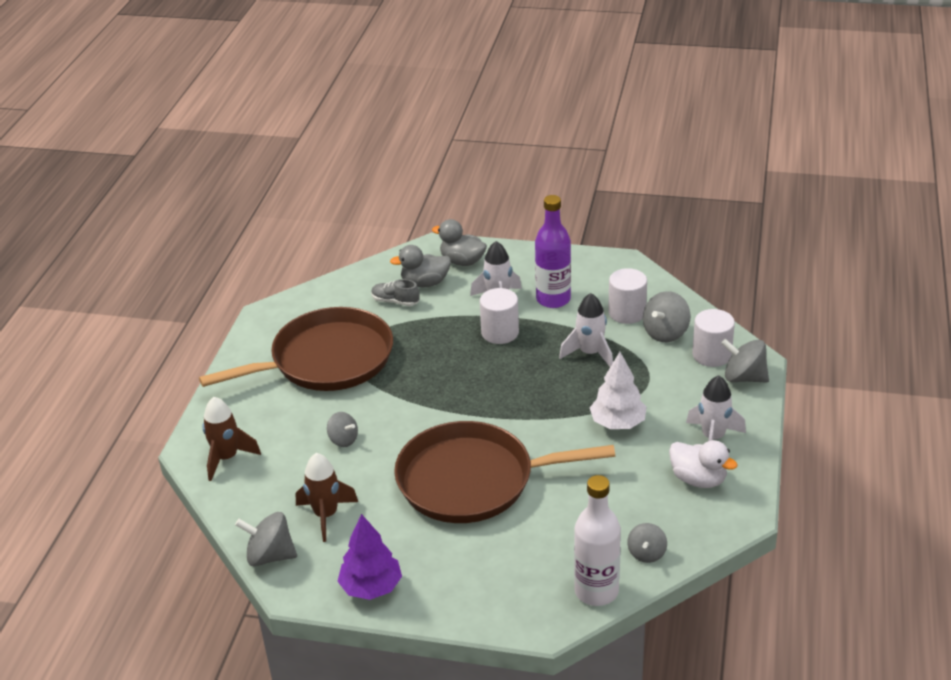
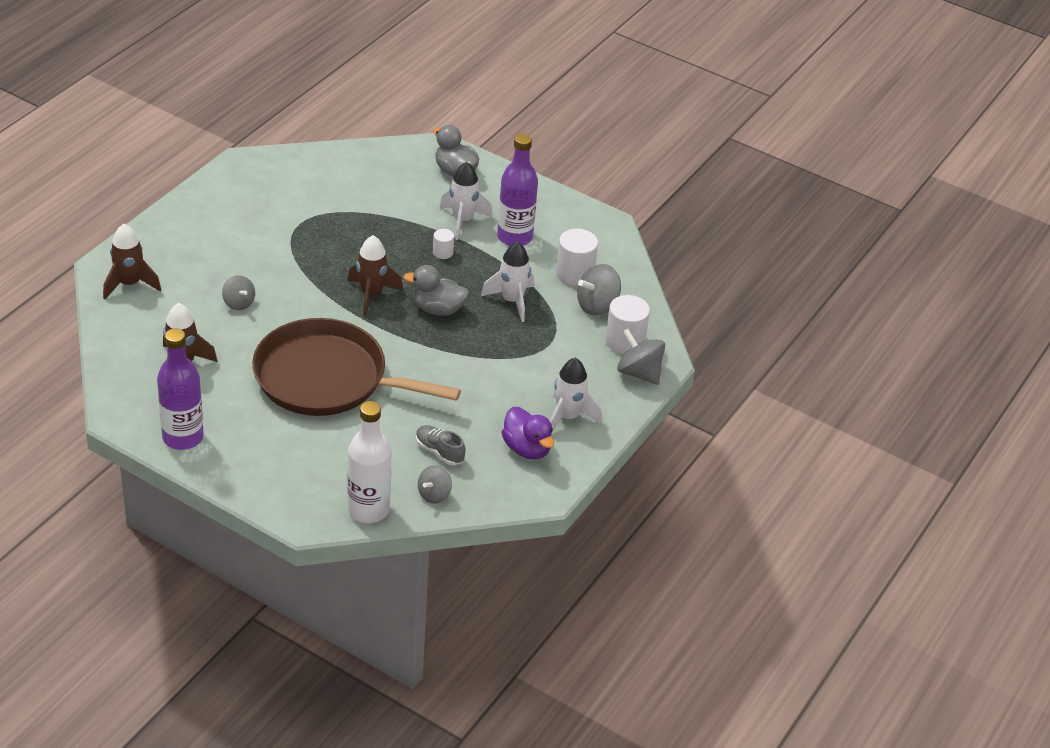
camera: 15 degrees right, 5 degrees up
(270, 556) = (116, 381): grey spinning top -> none
(326, 360) = (269, 224): brown pan -> none
(371, 587) = (183, 437): purple tree -> purple bottle
(395, 301) = (367, 190): grey shoe -> grey shoe (439, 451)
(425, 283) = (406, 181): grey duck -> grey duck (438, 309)
(462, 391) = (371, 295): none -> brown rocket
(500, 333) = (443, 252): white cylinder -> white cylinder, size x0.53
(618, 423) = (491, 373): white tree -> none
(698, 479) = (527, 449): white duck -> purple duck

